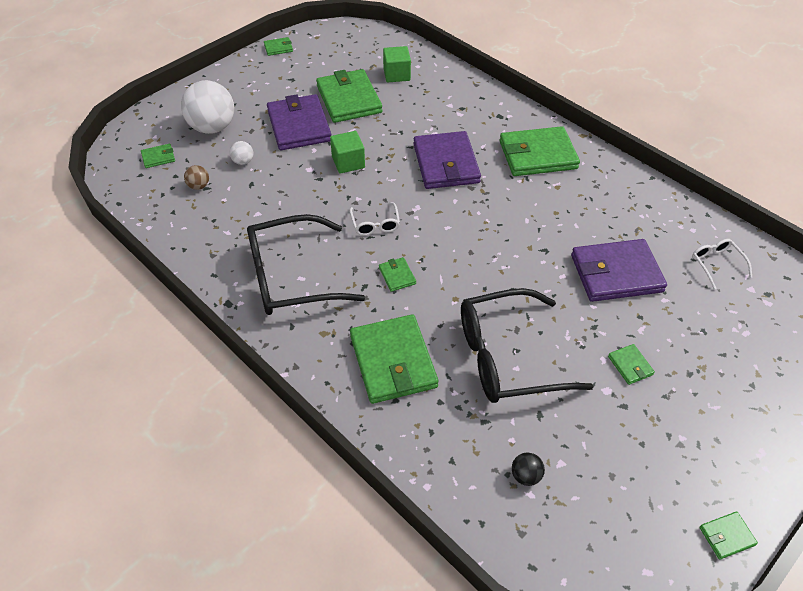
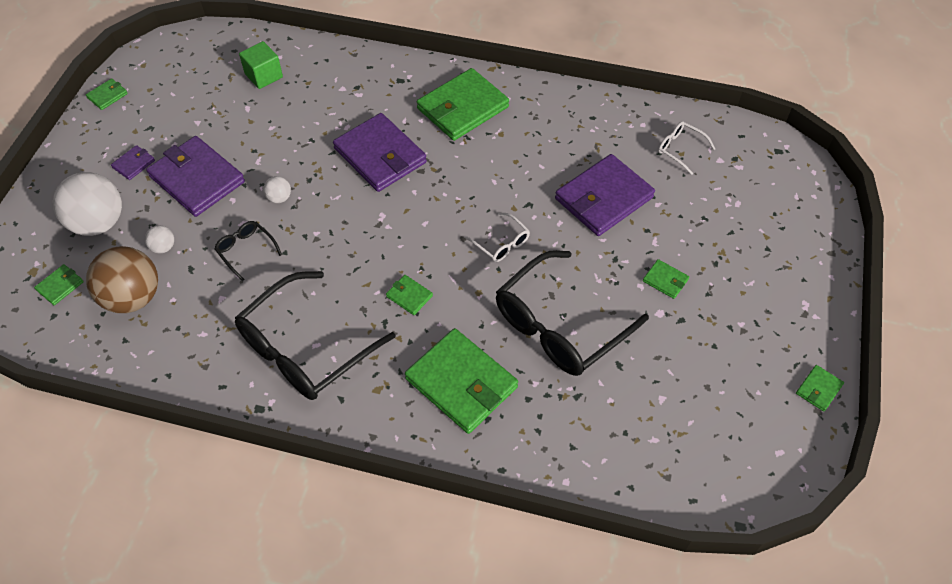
camera: 30 degrees left, 5 degrees up
(199, 186) = (133, 297): brown ball -> brown ball, size x2.27
(263, 98) = (133, 164): none -> purple wallet
(298, 188) = (246, 250): none -> black glasses
(348, 162) = (279, 198): green cube -> white ball
(349, 99) = (231, 126): green wallet -> none
(375, 224) = (352, 253): white glasses -> white glasses (501, 243)
(525, 476) = (640, 425): black ball -> none

